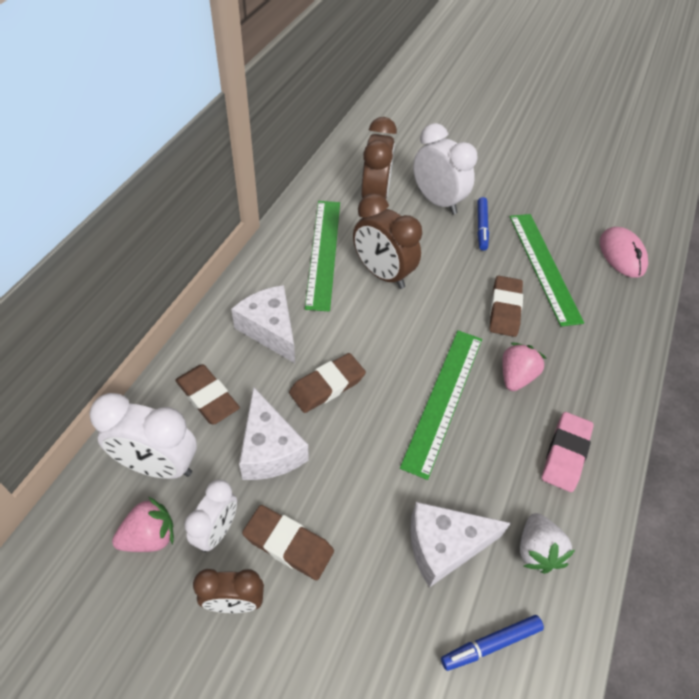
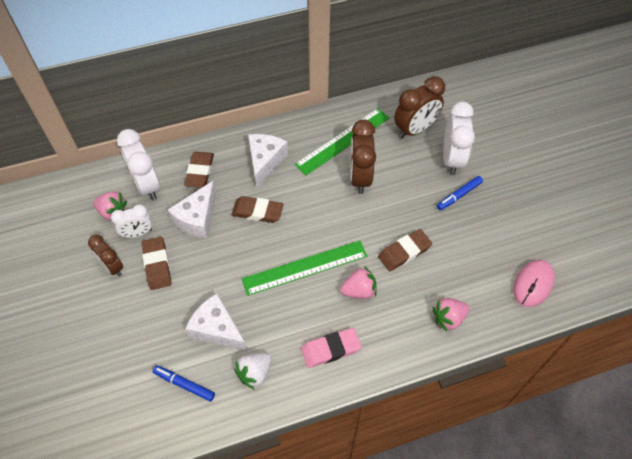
camera: 50 degrees right, 5 degrees up
(544, 266) = (465, 249): green ruler -> none
(608, 335) = (448, 318): none -> pink strawberry

